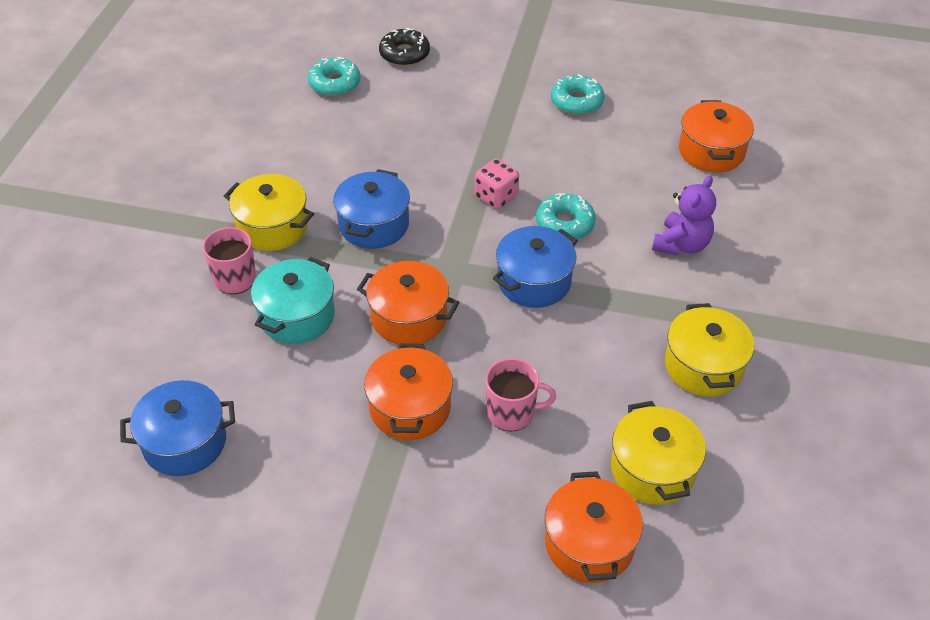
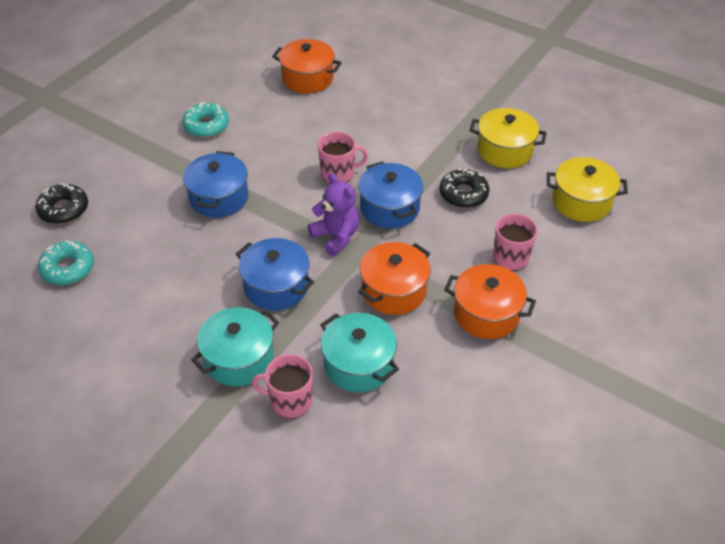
camera: 70 degrees left, 0 degrees up
(185, 442) = (470, 476): blue pot -> blue pot (219, 197)
(272, 227) = (239, 358): yellow pot -> turquoise pot
(496, 197) = (287, 202): pink dice -> none
(565, 223) = (338, 173): turquoise donut -> pink mug
(589, 543) = (632, 250): orange pot -> none
(596, 342) = (463, 194): none -> black donut
(681, 245) = (391, 123): purple teddy bear -> purple teddy bear (336, 236)

